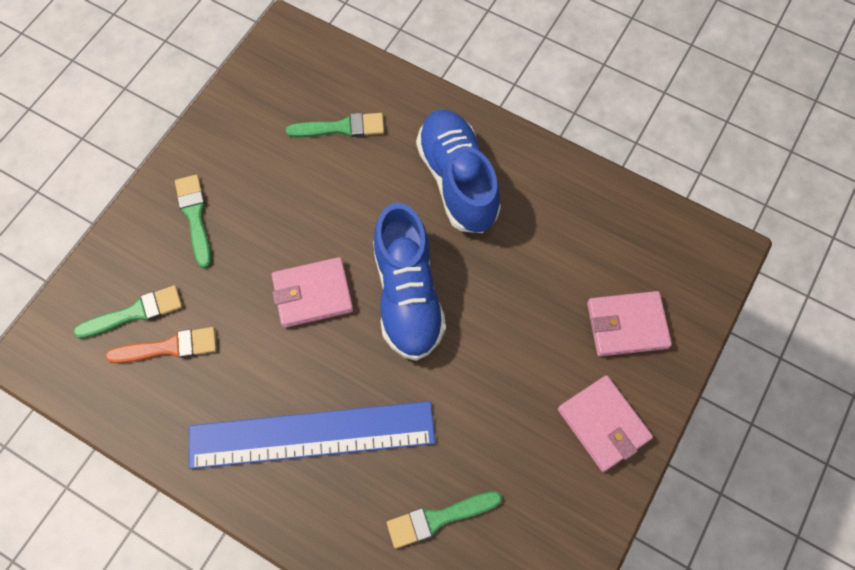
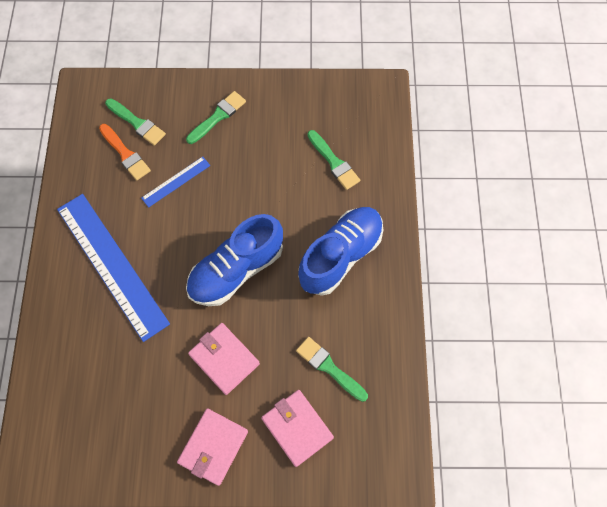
camera: 60 degrees right, 0 degrees up
(249, 306) = (176, 181): none -> blue ruler
(313, 294) = (204, 213): pink wallet -> pink wallet (224, 359)
(438, 518) = (95, 370): green brush -> green brush (329, 367)

